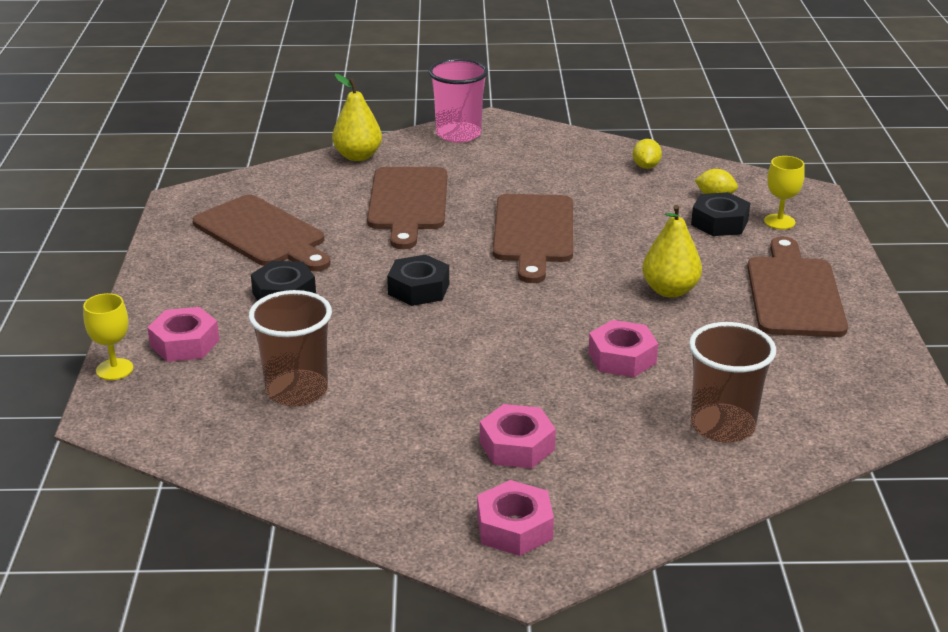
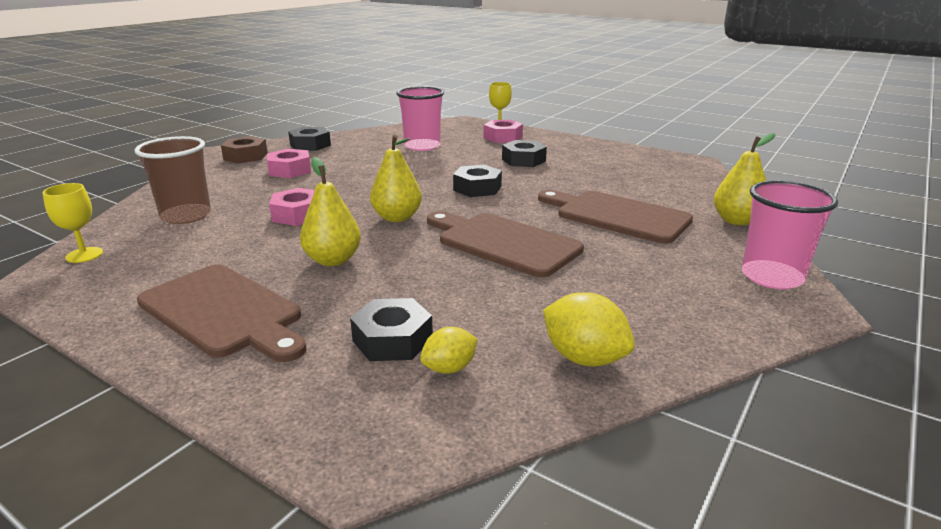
camera: 125 degrees right, 5 degrees down
(262, 234) = (612, 169): brown cutting board -> none
(297, 391) = (422, 146): brown cup -> pink cup
(395, 498) = (310, 145): none -> black nut
(514, 528) = (245, 156): pink nut -> brown nut
(552, 300) = (397, 218): none -> yellow pear
(646, 166) = (584, 358): yellow lemon -> yellow lemon, size x1.60
(779, 222) = (334, 383): yellow goblet -> yellow goblet (84, 255)

